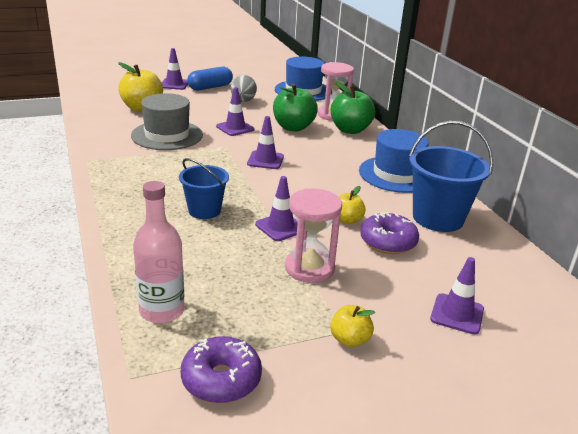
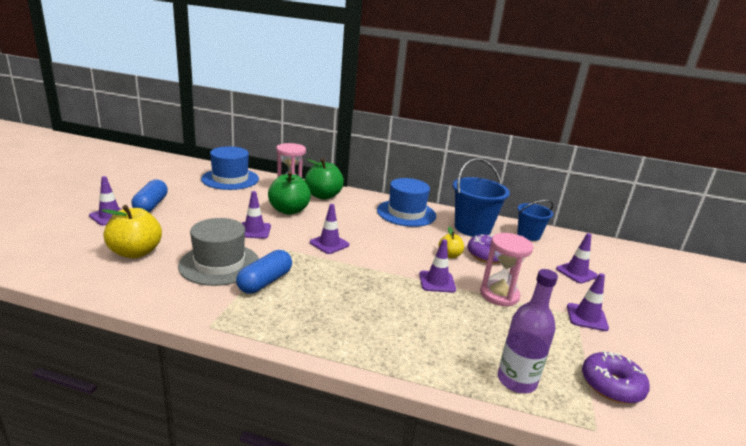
camera: 55 degrees left, 5 degrees down
(162, 311) = (516, 380): pink bottle -> purple bottle
(166, 157) = (265, 282): none -> blue capsule
(204, 210) = (382, 302): blue bucket -> blue bucket (528, 235)
(243, 101) = (207, 206): grey egg -> none
(349, 340) = (587, 317): yellow apple -> purple traffic cone

